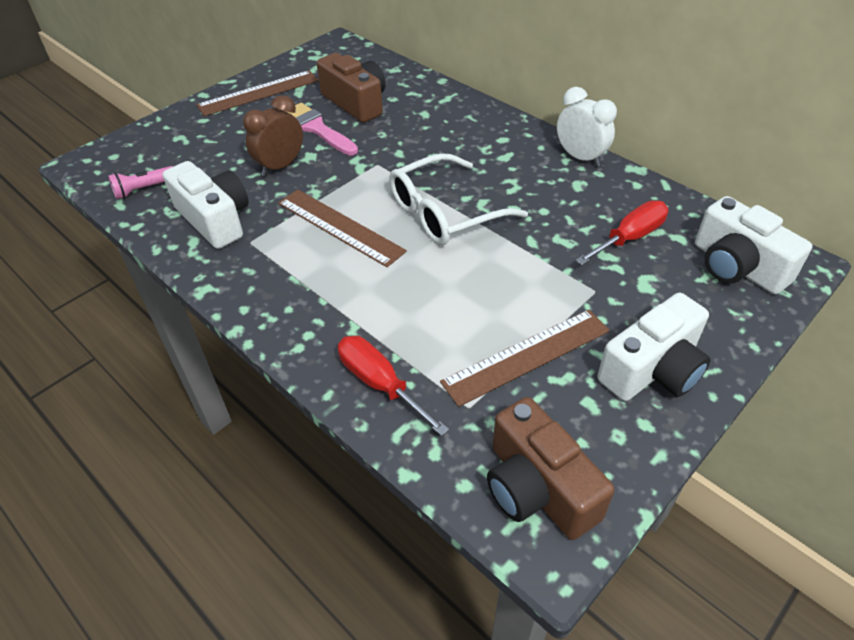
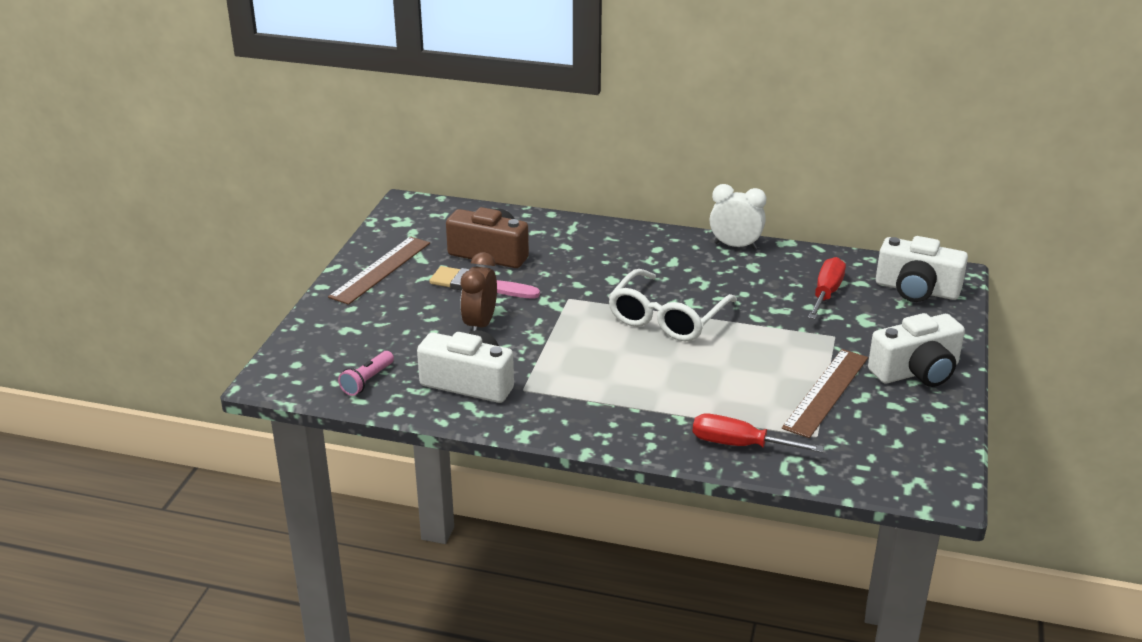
camera: 30 degrees left, 15 degrees down
(339, 227) = (589, 354): brown ruler -> none
(537, 488) = (905, 463): brown camera -> none
(653, 369) = (916, 371): white camera -> white camera turned 45 degrees clockwise

